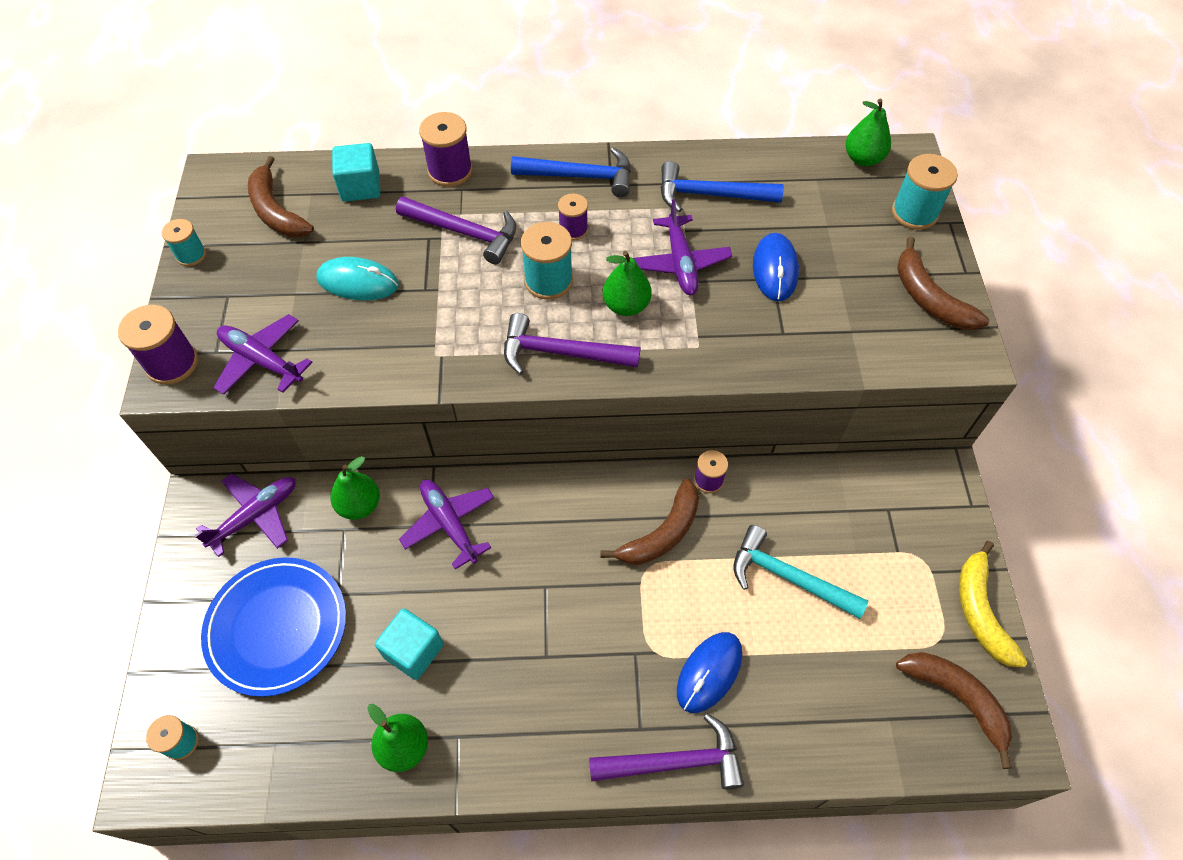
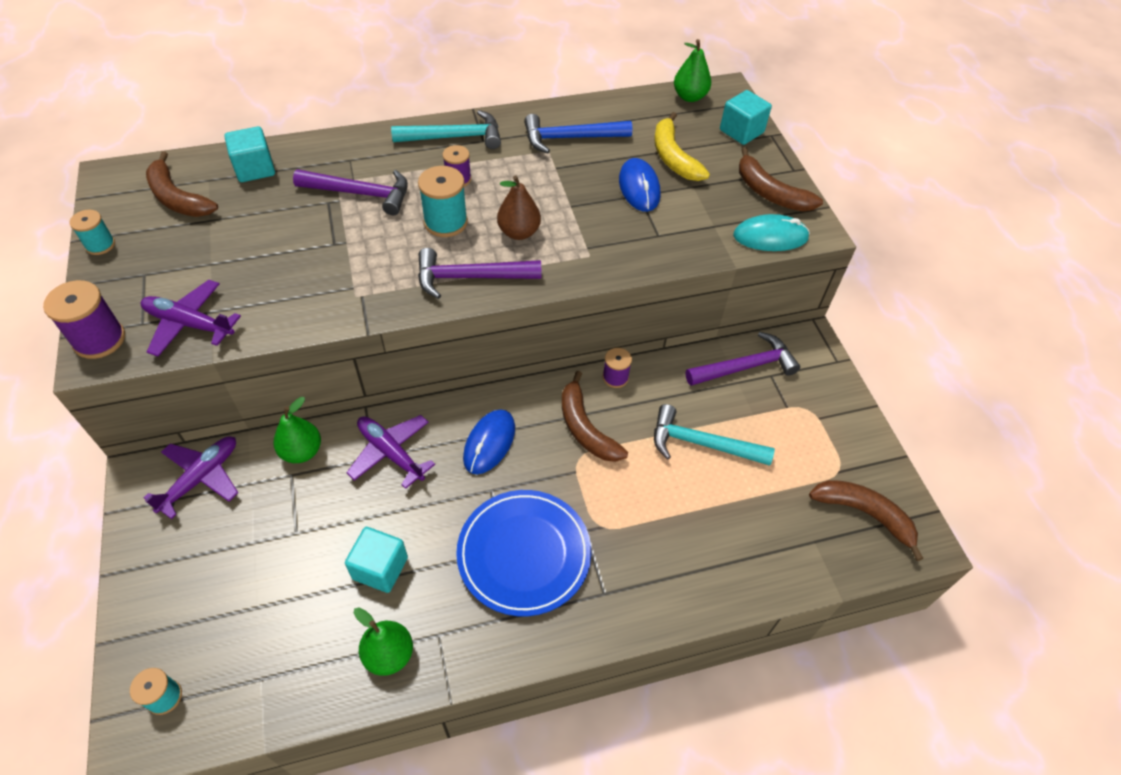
camera: 15 degrees left, 5 degrees down
(277, 627) = (242, 573): blue plate -> blue plate (524, 554)
(358, 282) = (269, 246): turquoise mouse -> turquoise mouse (770, 237)
(450, 171) = (336, 146): purple spool -> none
(580, 176) = (454, 137): blue hammer -> turquoise hammer
(626, 306) = (519, 232): green pear -> brown pear
(662, 534) = (585, 428): brown banana -> brown banana turned 120 degrees clockwise
(674, 761) = (641, 615): purple hammer -> purple hammer (745, 367)
(680, 263) = (558, 193): purple plane -> none
(709, 672) = (653, 534): blue mouse -> blue mouse (489, 443)
(914, 213) = (741, 131): turquoise spool -> turquoise cube
(980, 611) = (865, 441): yellow banana -> yellow banana (673, 157)

